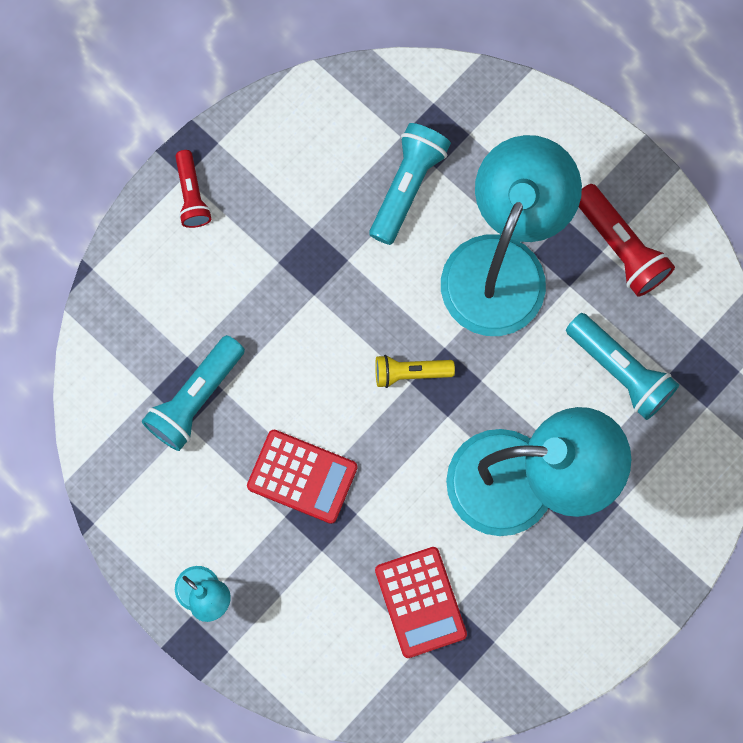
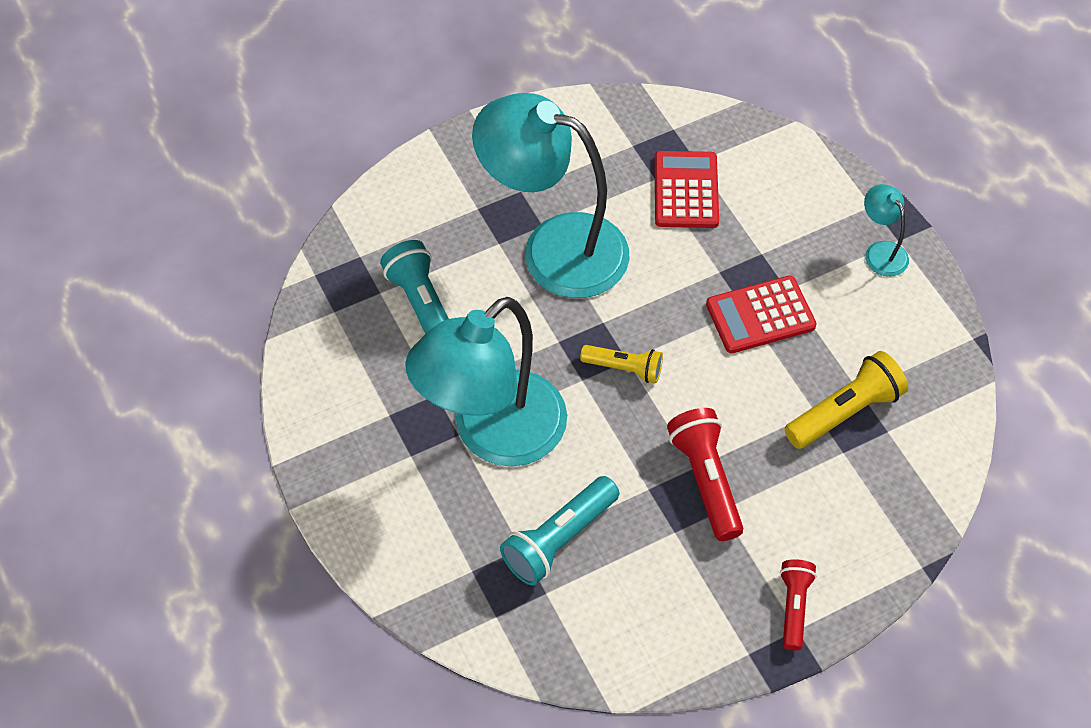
camera: 160 degrees left, 20 degrees down
(196, 399) = (844, 411): turquoise flashlight -> yellow flashlight
(302, 477) = (760, 315): red calculator -> red calculator turned 60 degrees counterclockwise
(621, 247) = (369, 412): red flashlight -> red flashlight (705, 480)

